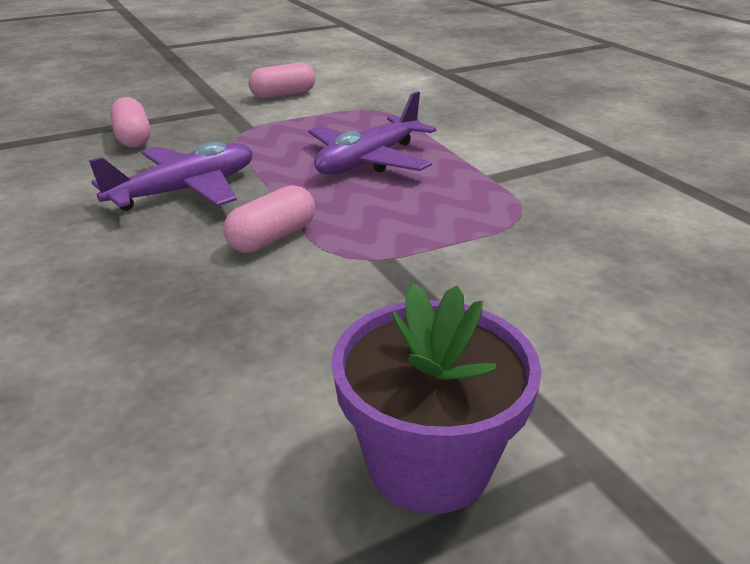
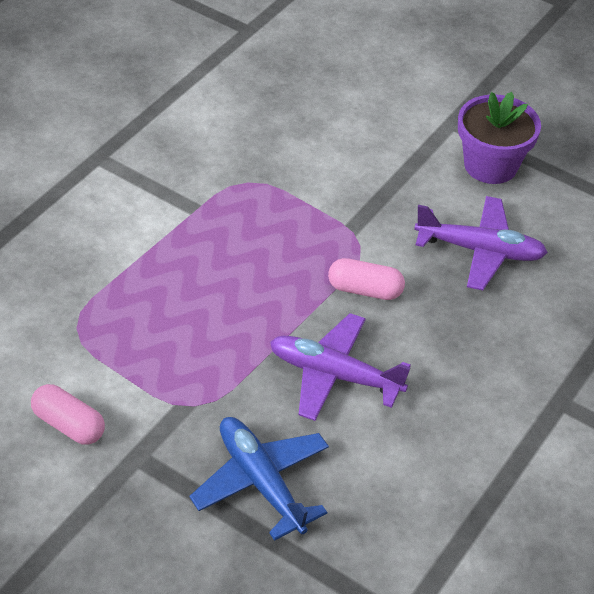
camera: 120 degrees left, 15 degrees up
(133, 138) = (261, 482): pink capsule -> blue plane
(369, 161) = (207, 288): purple plane -> purple plane (480, 250)

